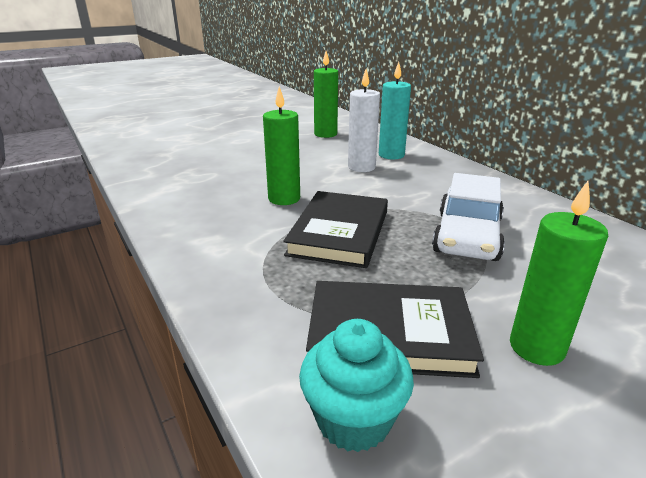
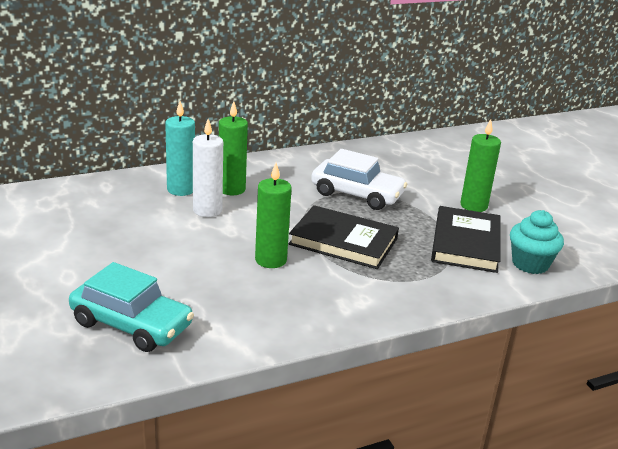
camera: 85 degrees left, 0 degrees up
(180, 162) = (131, 324): none -> turquoise car
(325, 134) = (85, 214): green candle -> green candle (231, 189)

